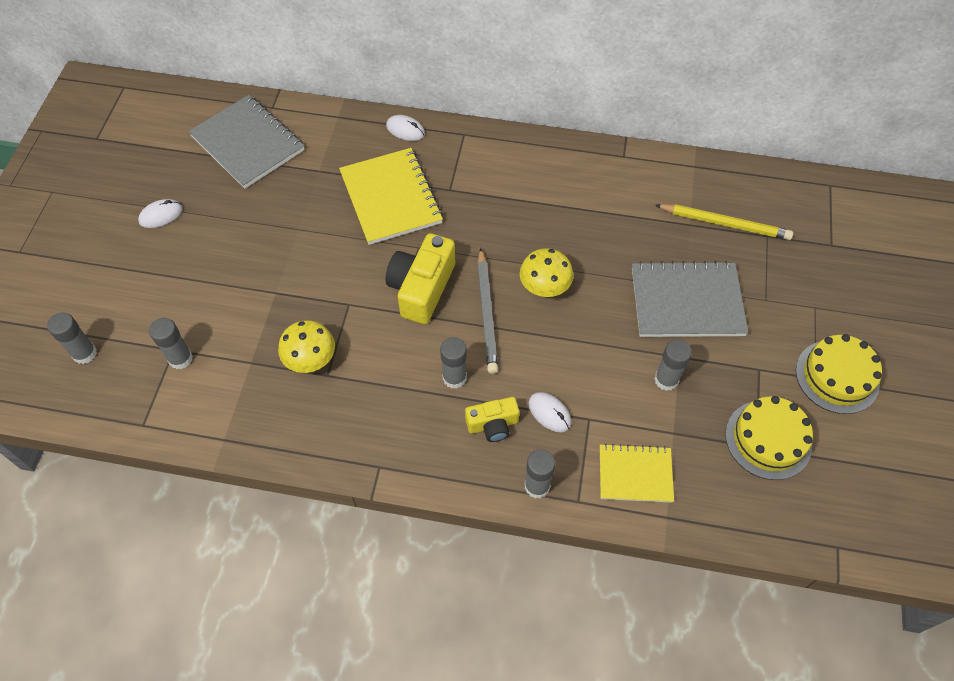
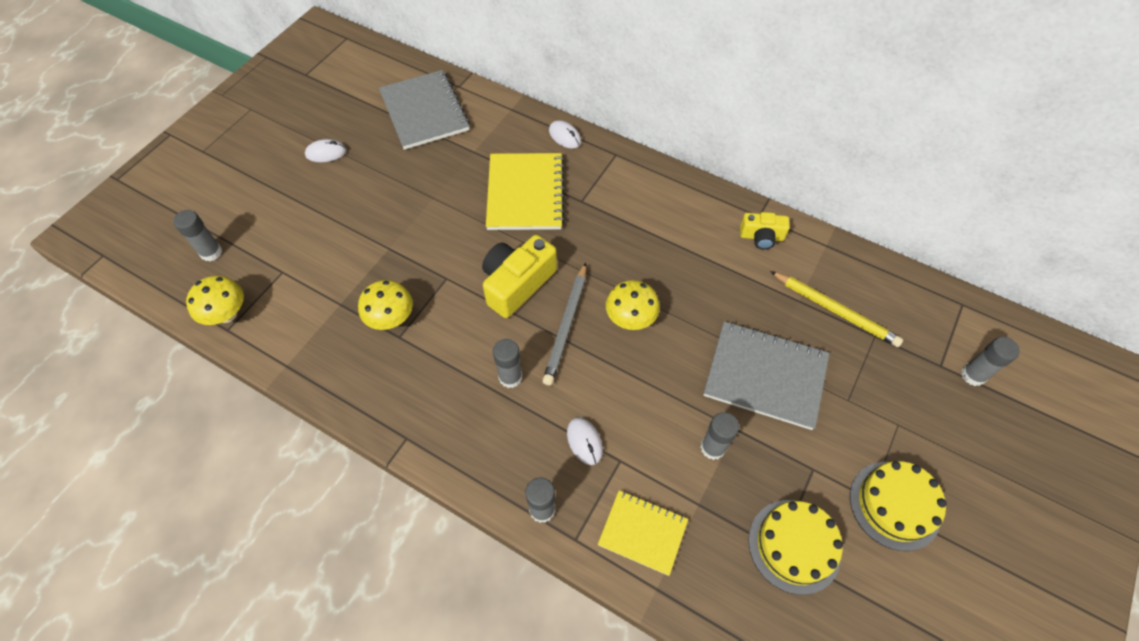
camera: 20 degrees right, 0 degrees up
(135, 410) = (227, 314): none -> yellow mushroom
(180, 359) = (284, 281): grey glue stick -> grey glue stick (973, 375)
(493, 424) = (526, 434): yellow camera -> yellow camera (761, 237)

